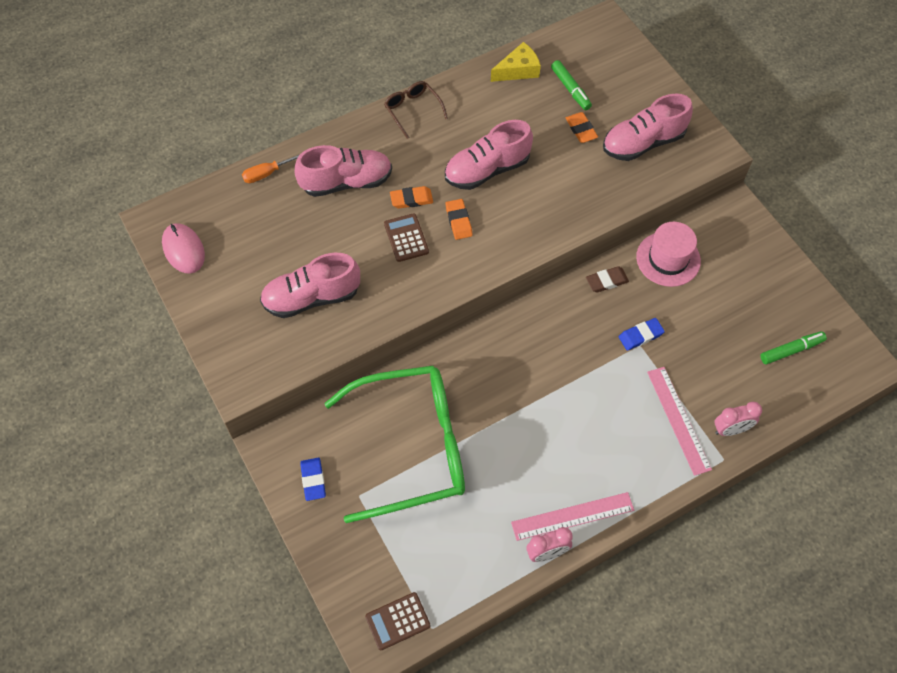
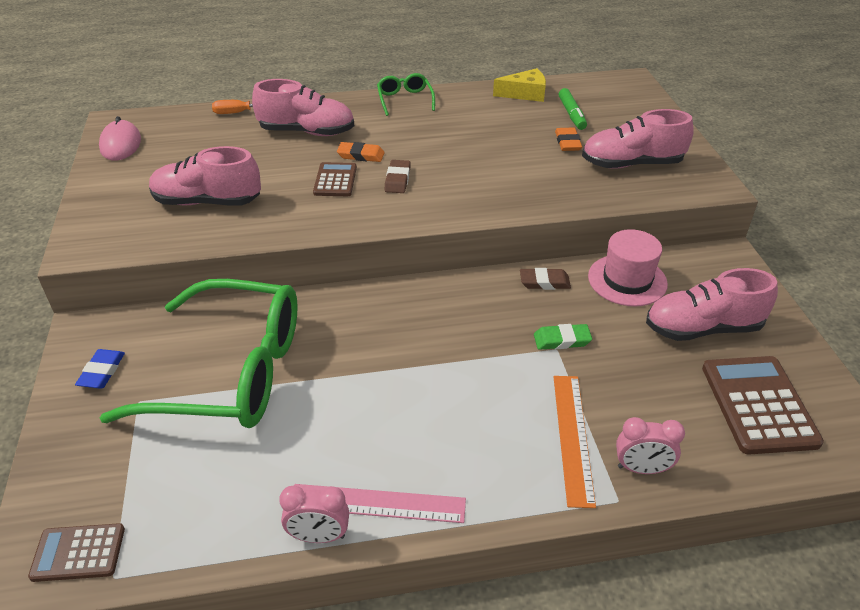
camera: 20 degrees right, 20 degrees down
(412, 110) = (405, 100): brown glasses -> green glasses
(458, 221) = (397, 179): orange eraser -> brown eraser
(487, 170) = (451, 151): pink shoe -> pink shoe (702, 328)
(640, 336) = (562, 340): blue eraser -> green eraser
(678, 420) = (572, 437): pink ruler -> orange ruler
(791, 350) = (758, 405): green marker -> brown calculator

